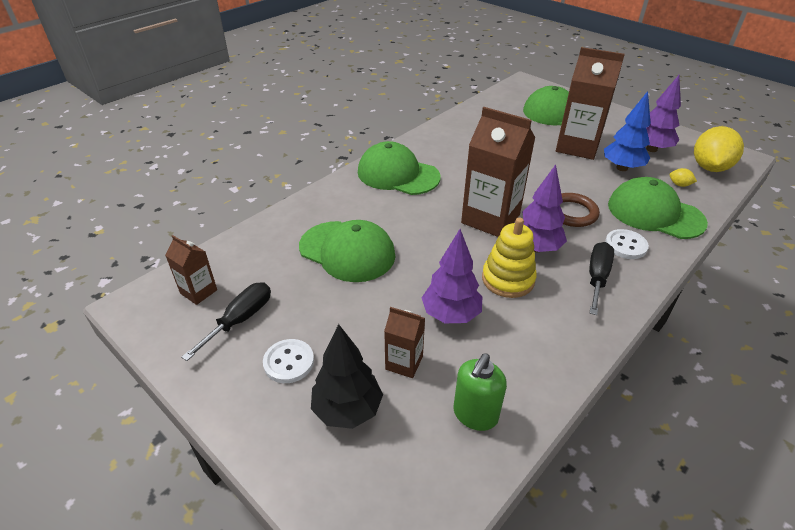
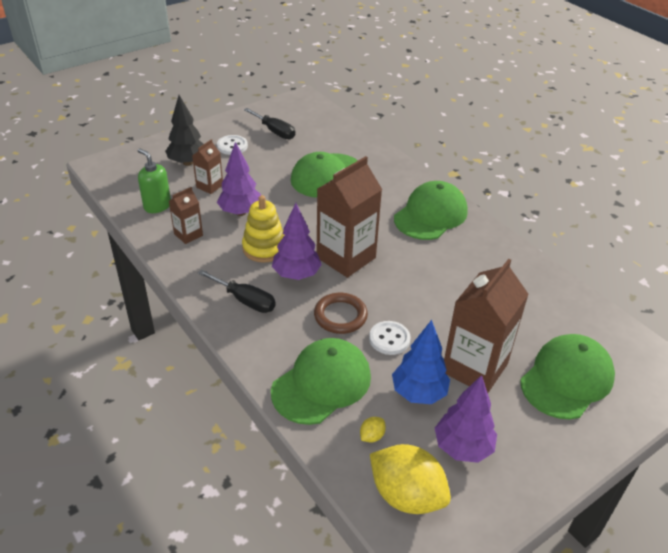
camera: 100 degrees right, 0 degrees up
(198, 292) = (306, 118): brown carton -> brown carton (188, 235)
(625, 245) = (279, 337): white button -> white button (389, 339)

